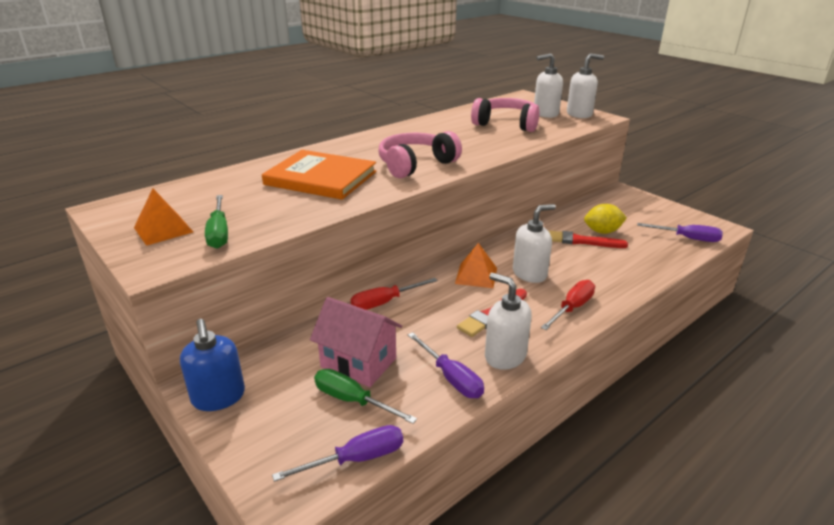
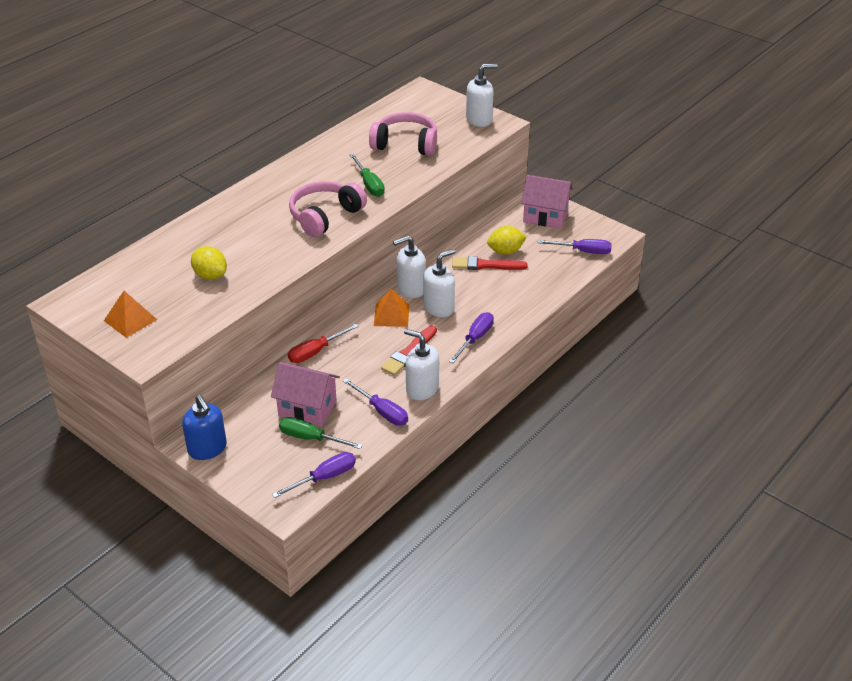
camera: 10 degrees left, 10 degrees up
(219, 233) = (179, 318): green screwdriver -> green screwdriver (369, 184)
(275, 200) = (210, 275): none -> yellow lemon
(321, 178) = (241, 243): orange book -> none
(545, 113) = (444, 122): white soap dispenser -> white soap dispenser (411, 288)
(572, 308) = (475, 339): red screwdriver -> purple screwdriver
(641, 208) = (545, 216): none -> pink house

